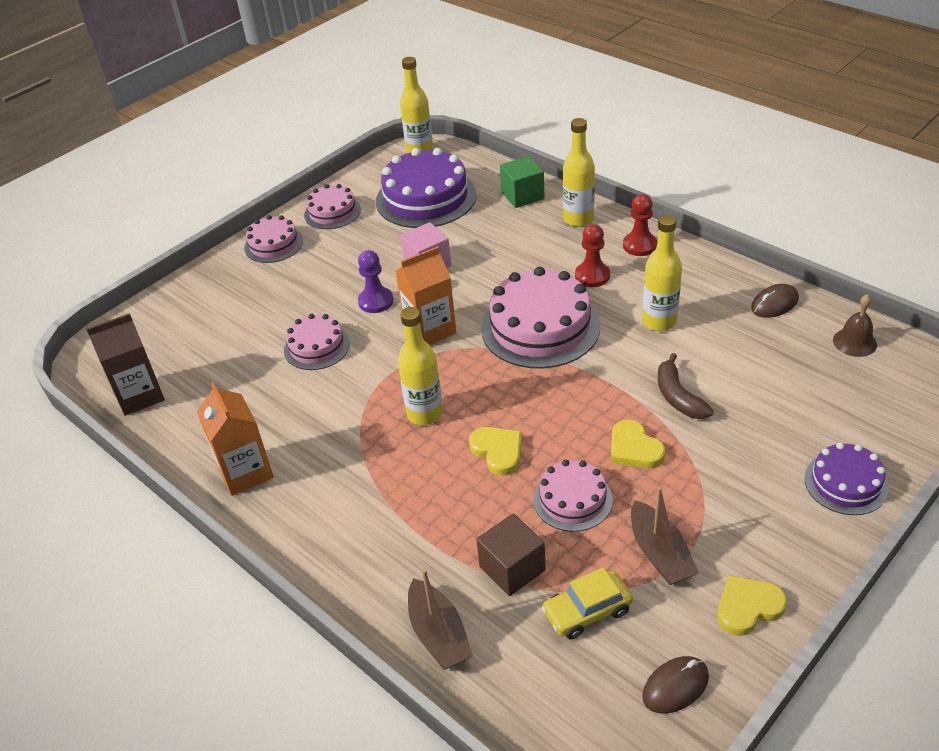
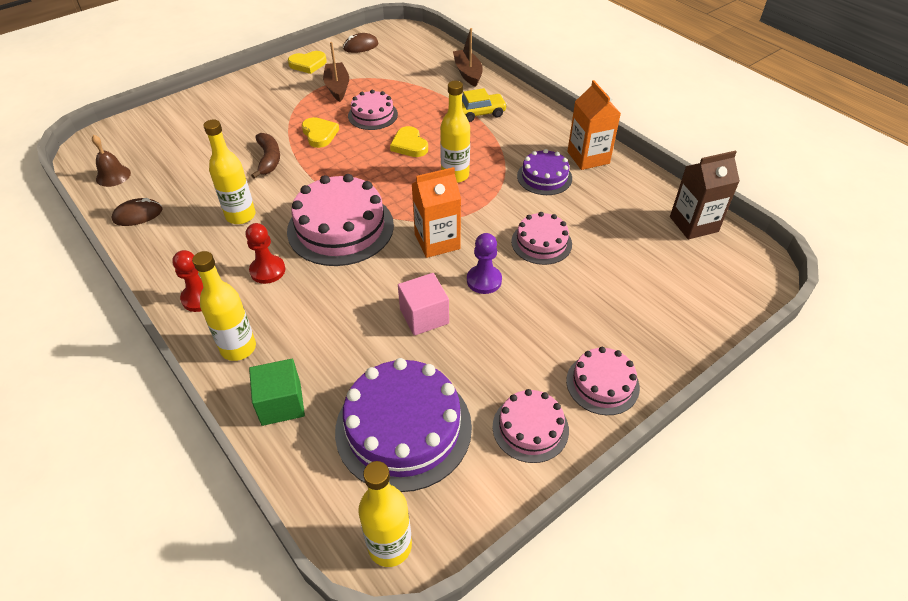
camera: 175 degrees left, 5 degrees up
(512, 568) = (421, 91): brown cube -> none
(587, 611) = (388, 72): yellow car -> yellow car (480, 113)
(845, 483) = (210, 102): purple cake -> purple cake (544, 177)

